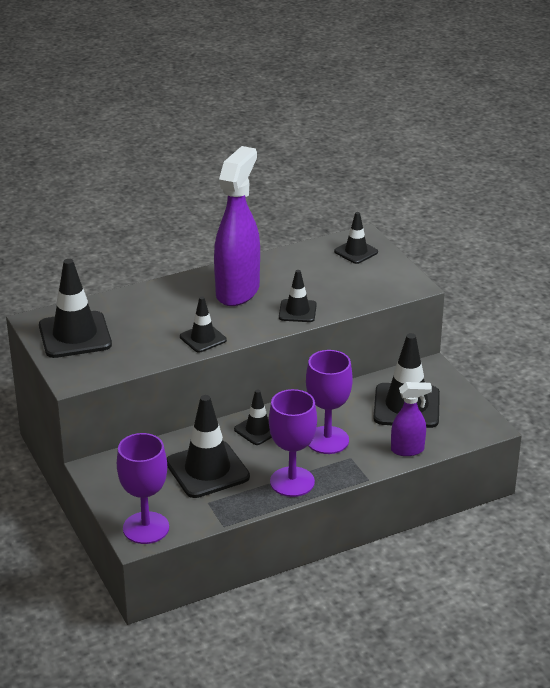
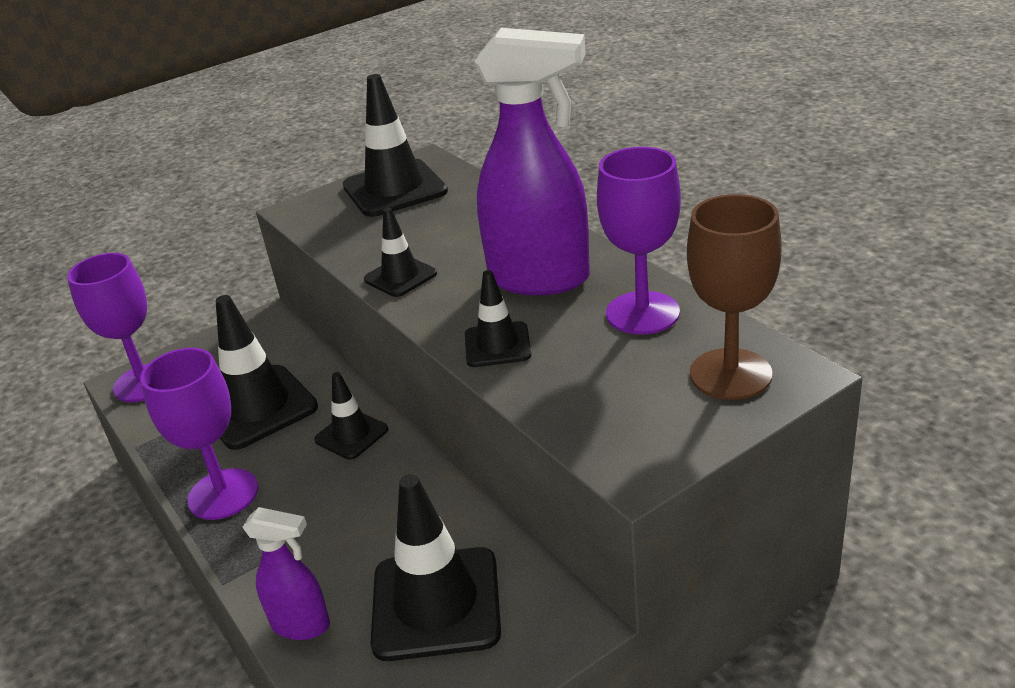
camera: 85 degrees right, 0 degrees up
(327, 440) = (328, 514): purple goblet -> purple goblet (642, 313)
(356, 252) = (730, 374): black traffic cone -> brown goblet
(408, 450) = (301, 625): purple spray bottle -> purple spray bottle turned 60 degrees counterclockwise

